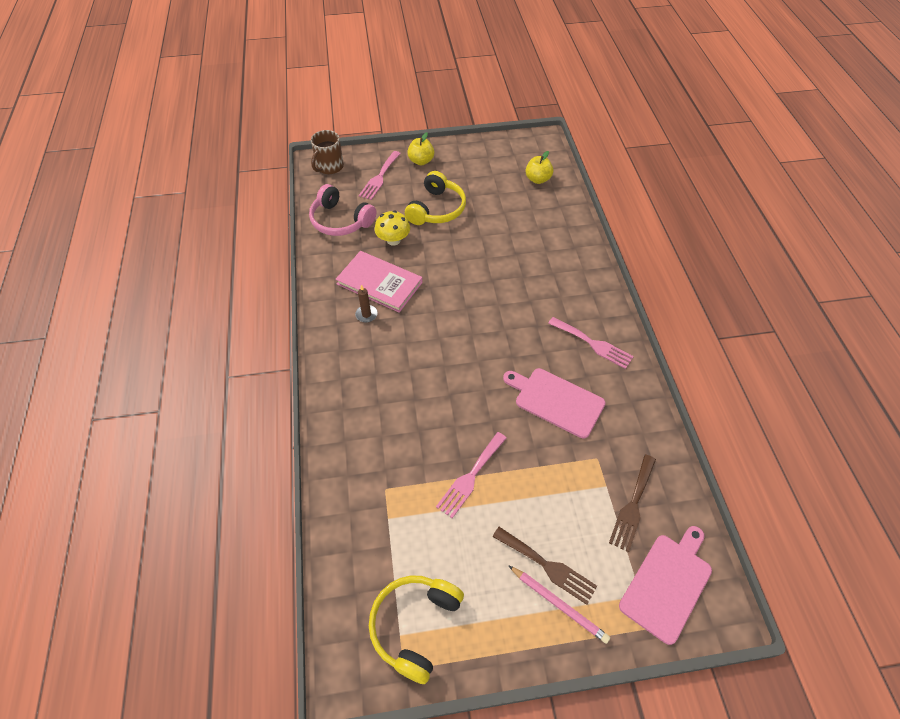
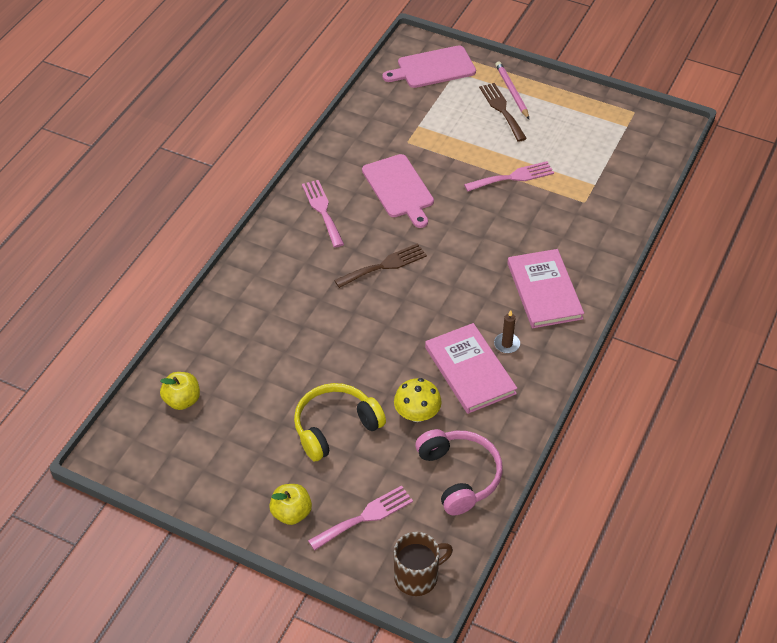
camera: 145 degrees left, 5 degrees down
(365, 373) = (544, 291): none -> pink book
(415, 625) = (613, 125): yellow headphones -> none
(633, 505) = (412, 108): brown fork -> brown fork (384, 265)

